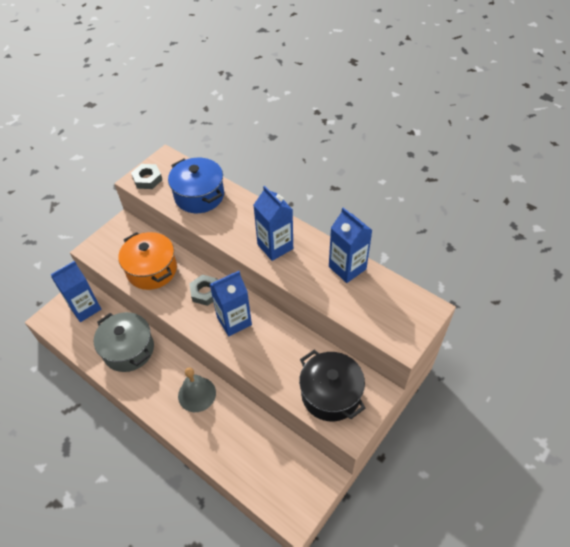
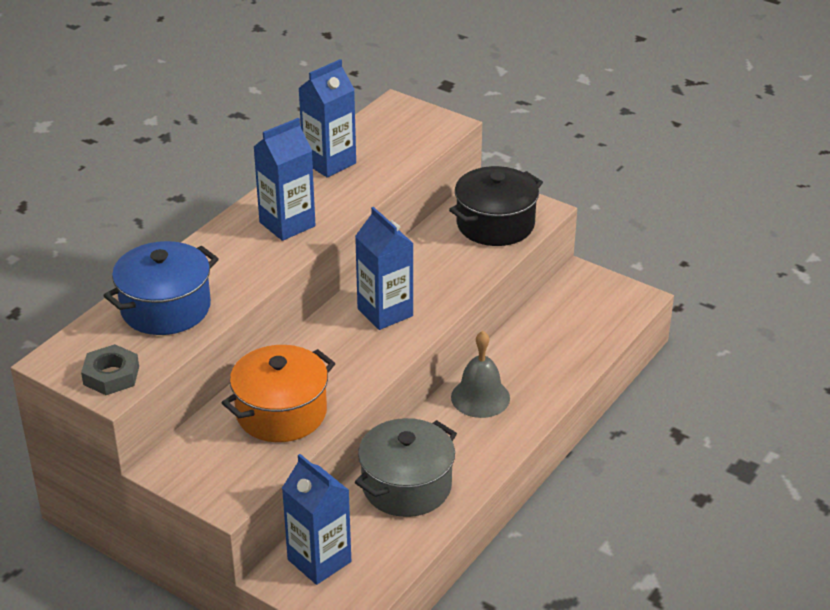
camera: 95 degrees left, 15 degrees down
(205, 292) = (330, 346): grey nut -> none

